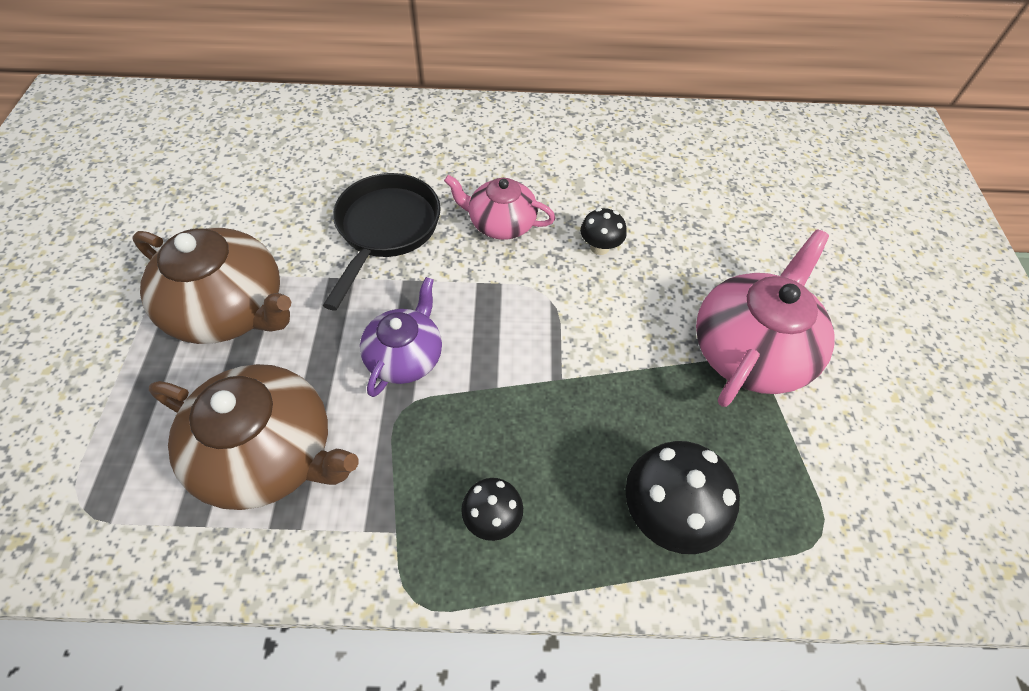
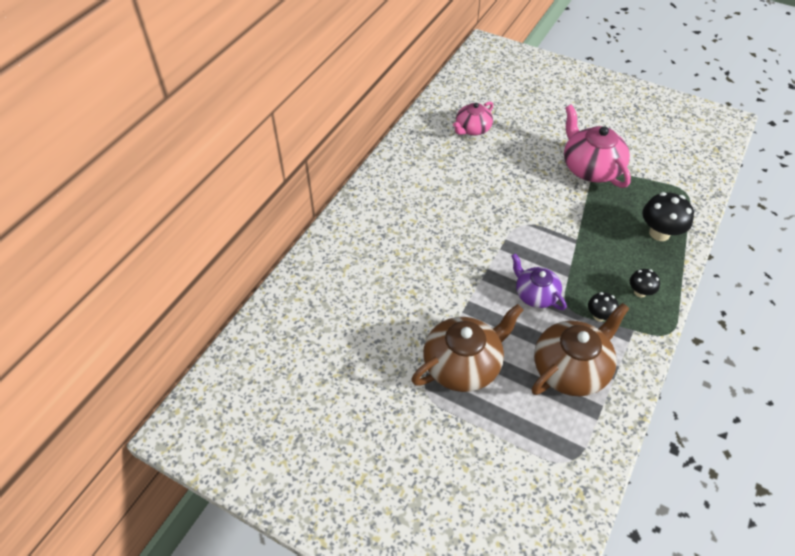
camera: 60 degrees left, 5 degrees down
(385, 230) = (439, 274): black pan -> none
(501, 223) = (462, 223): pink teapot -> pink teapot (472, 129)
(599, 247) = (502, 191): black mushroom -> black mushroom (599, 316)

